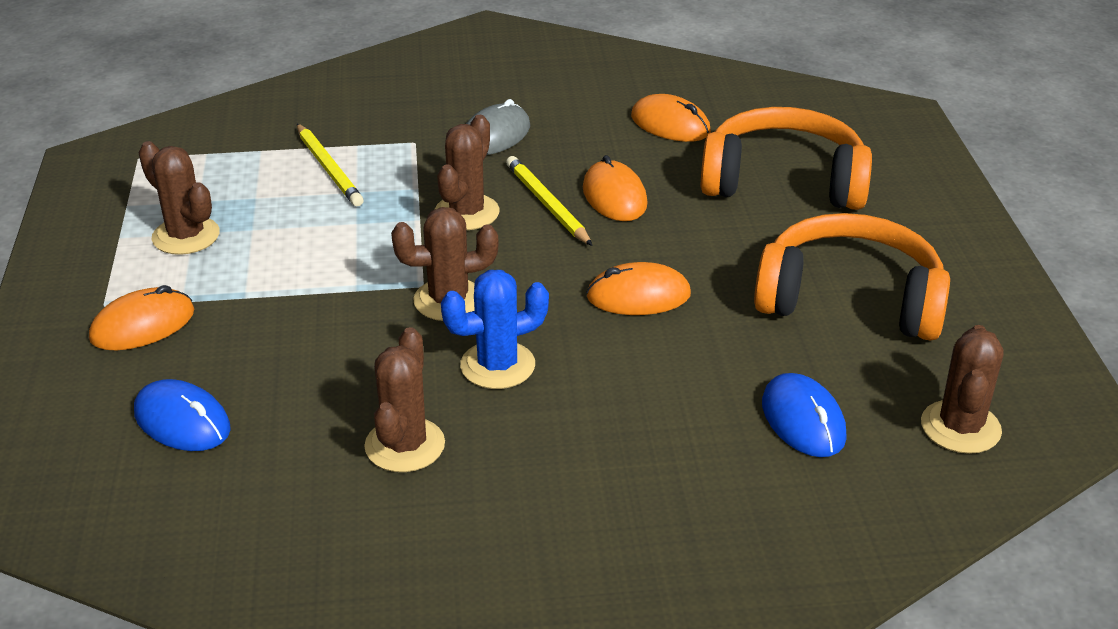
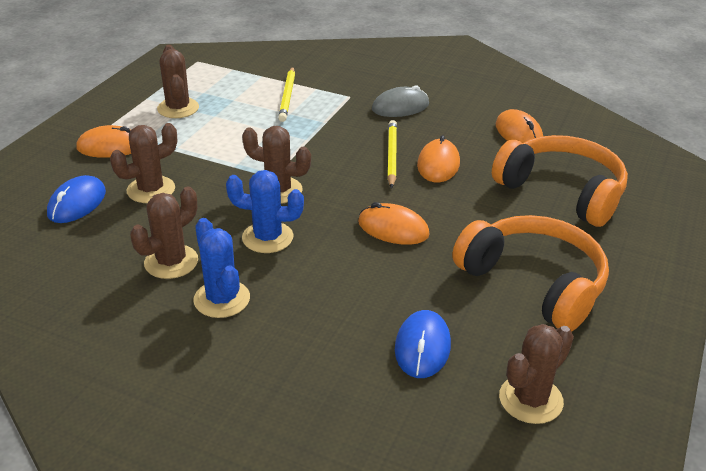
camera: 30 degrees right, 0 degrees up
(182, 421) = (77, 203): blue mouse -> blue mouse turned 45 degrees clockwise
(467, 212) = (339, 145): brown cactus -> brown cactus (151, 190)
(520, 464) = (222, 299): none -> blue cactus

